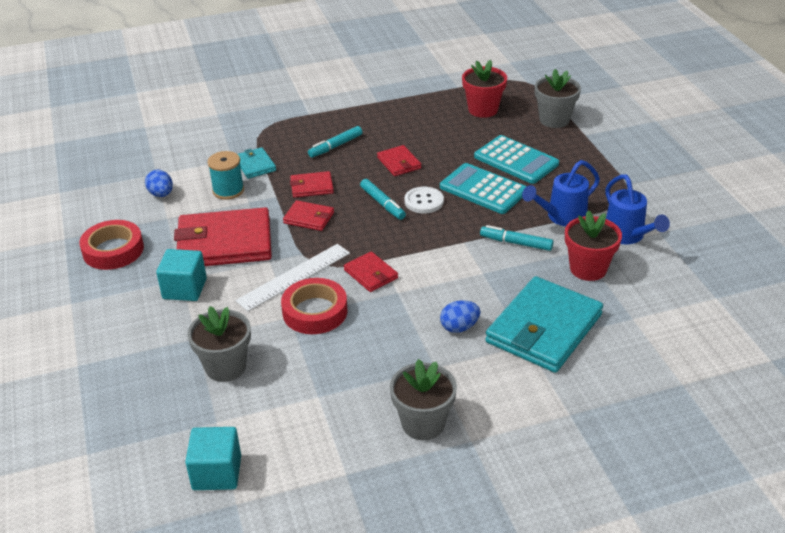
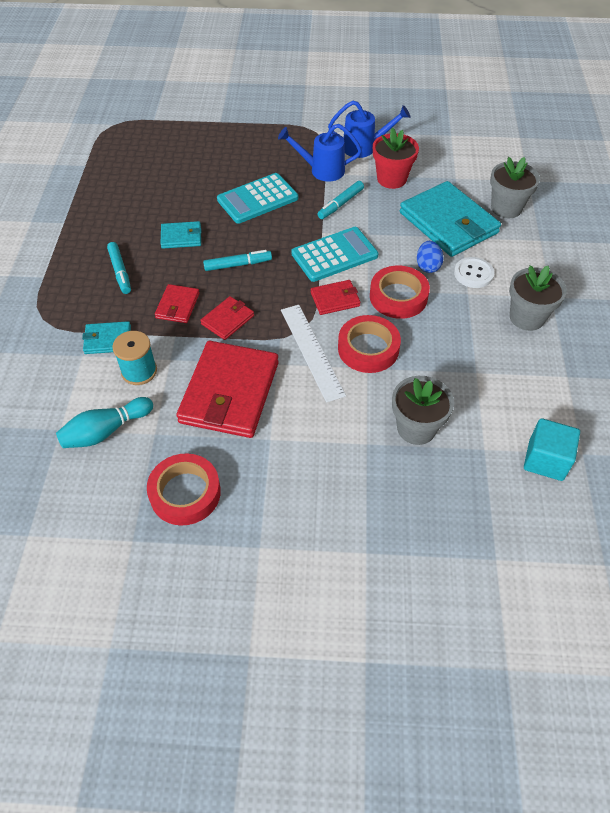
camera: 70 degrees left, 15 degrees up
(161, 194) = (106, 431): blue egg -> turquoise bowling pin
(184, 289) = (287, 439): turquoise cube -> none
(399, 163) = (181, 237): red wallet -> turquoise wallet
(399, 316) = (398, 297): none -> red tape
(424, 201) = (251, 238): white button -> white button (473, 274)
(483, 110) = (137, 162): red flower pot -> none
(516, 160) = (229, 168): turquoise calculator -> turquoise calculator (334, 255)
(554, 120) = (186, 129): grey flower pot -> grey flower pot (506, 208)
(561, 217) = (322, 170): blue watering can -> blue watering can turned 105 degrees clockwise

